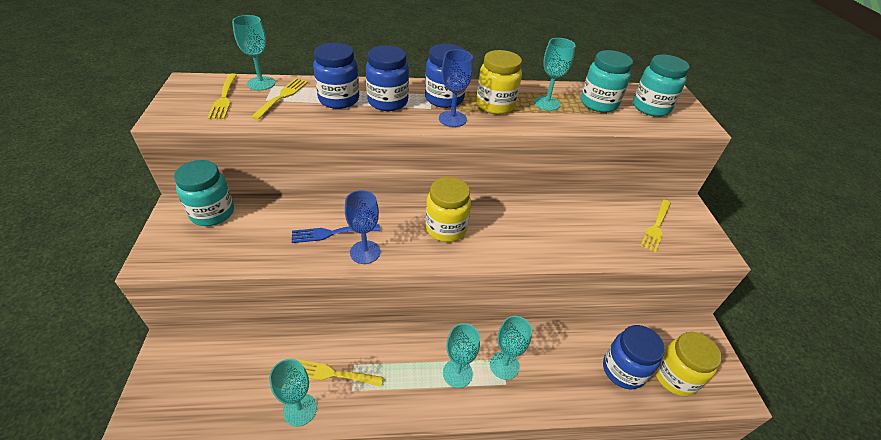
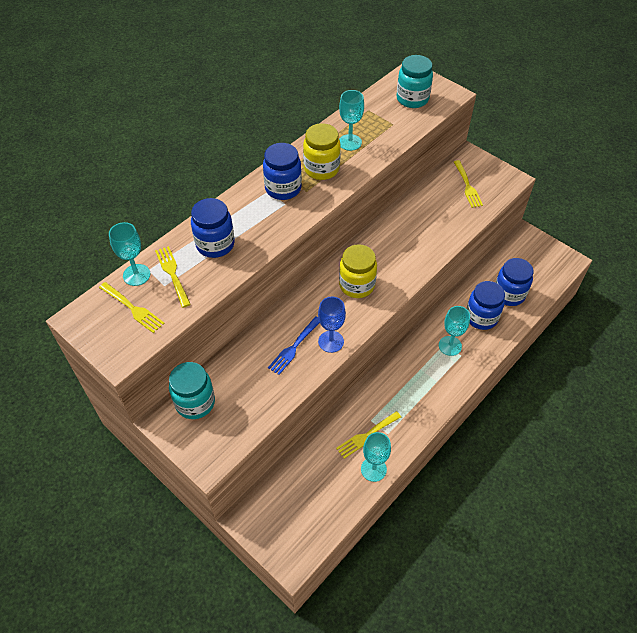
camera: 40 degrees left, 10 degrees up
(388, 102) = (250, 220): blue jar -> blue jar (481, 317)
(452, 119) = (311, 202): blue goblet -> none
(457, 373) = (431, 372): turquoise goblet -> none
(598, 103) = (380, 118): turquoise jar -> none
(674, 376) = (535, 276): yellow jar -> none

